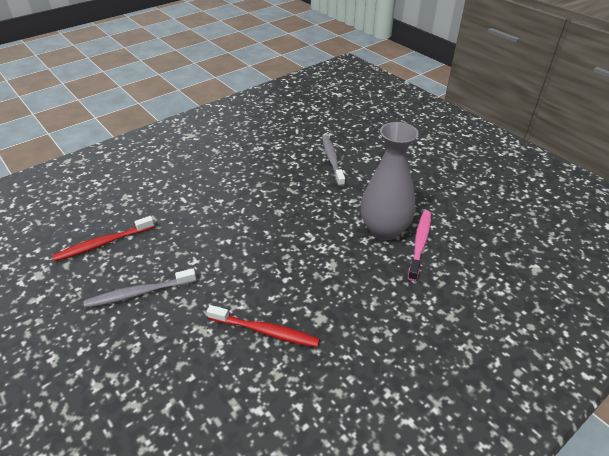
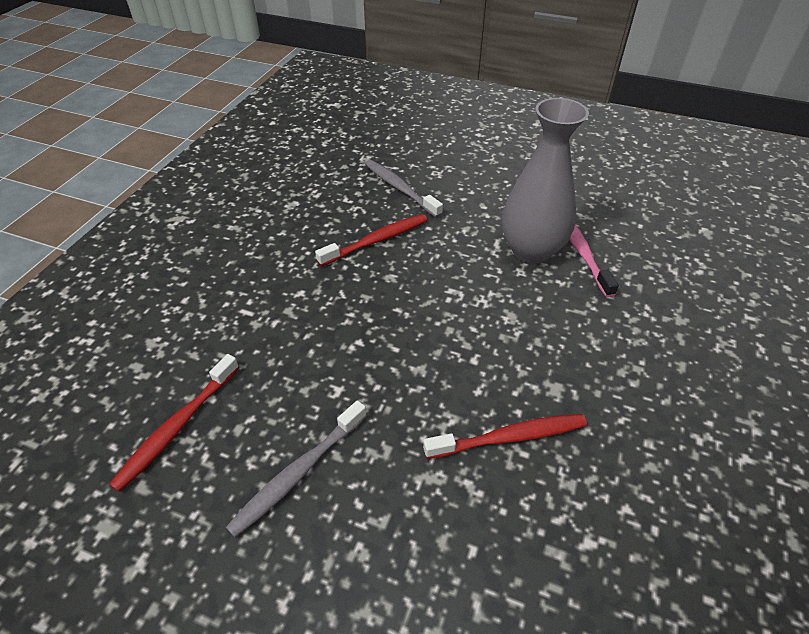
camera: 30 degrees left, 5 degrees up
(289, 187) = (376, 240): none -> red toothbrush

